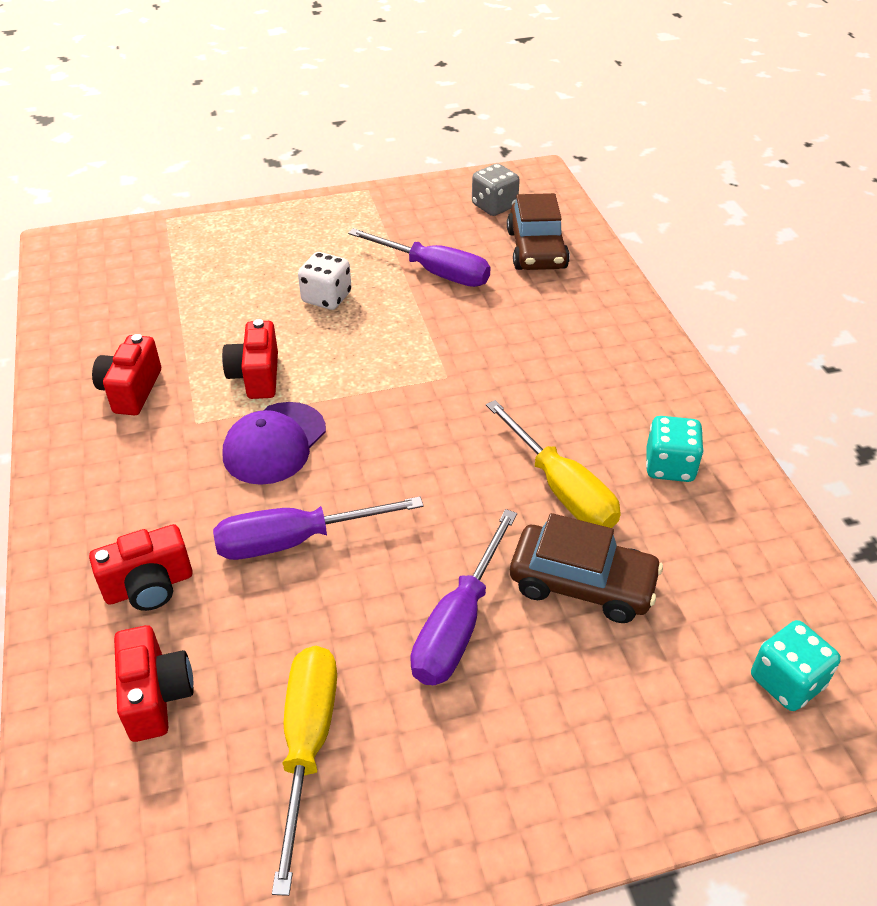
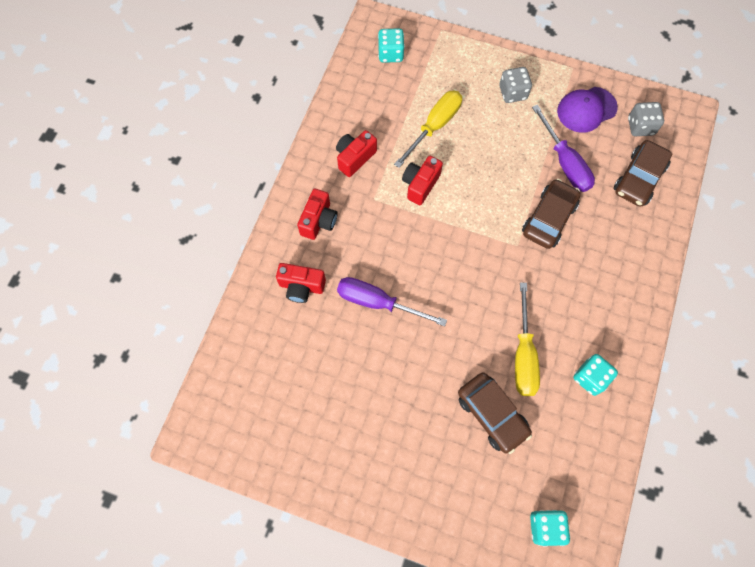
camera: 35 degrees right, 25 degrees up
(109, 265) = (390, 54): none -> turquoise dice
(156, 696) = (275, 346): red camera -> red camera (319, 221)
(274, 443) = (403, 236): purple cap -> purple cap (586, 110)
(307, 745) = (321, 411): yellow screwdriver -> yellow screwdriver (434, 126)
(311, 238) = (512, 93): none -> grey dice
(326, 298) = (491, 147): white dice -> none
(458, 624) = (420, 396): purple screwdriver -> none
(463, 332) = (548, 218): none -> brown car

